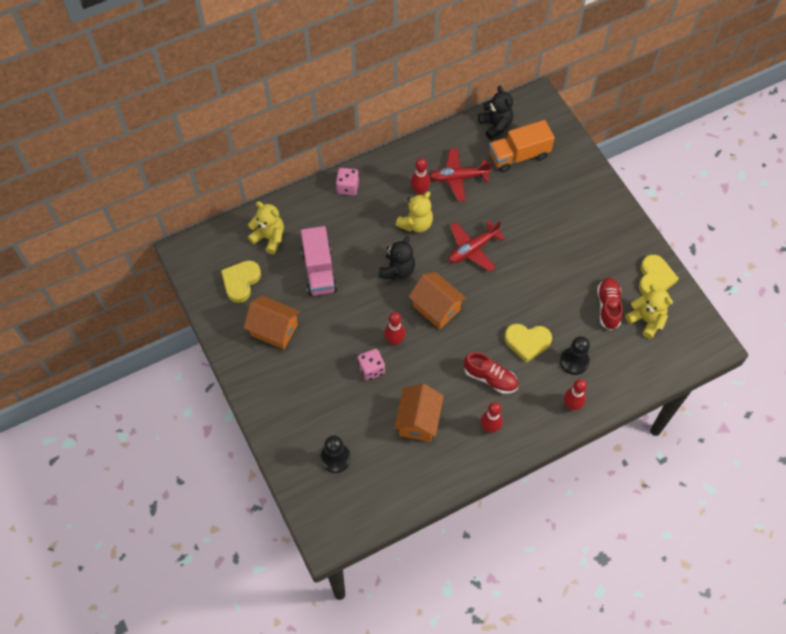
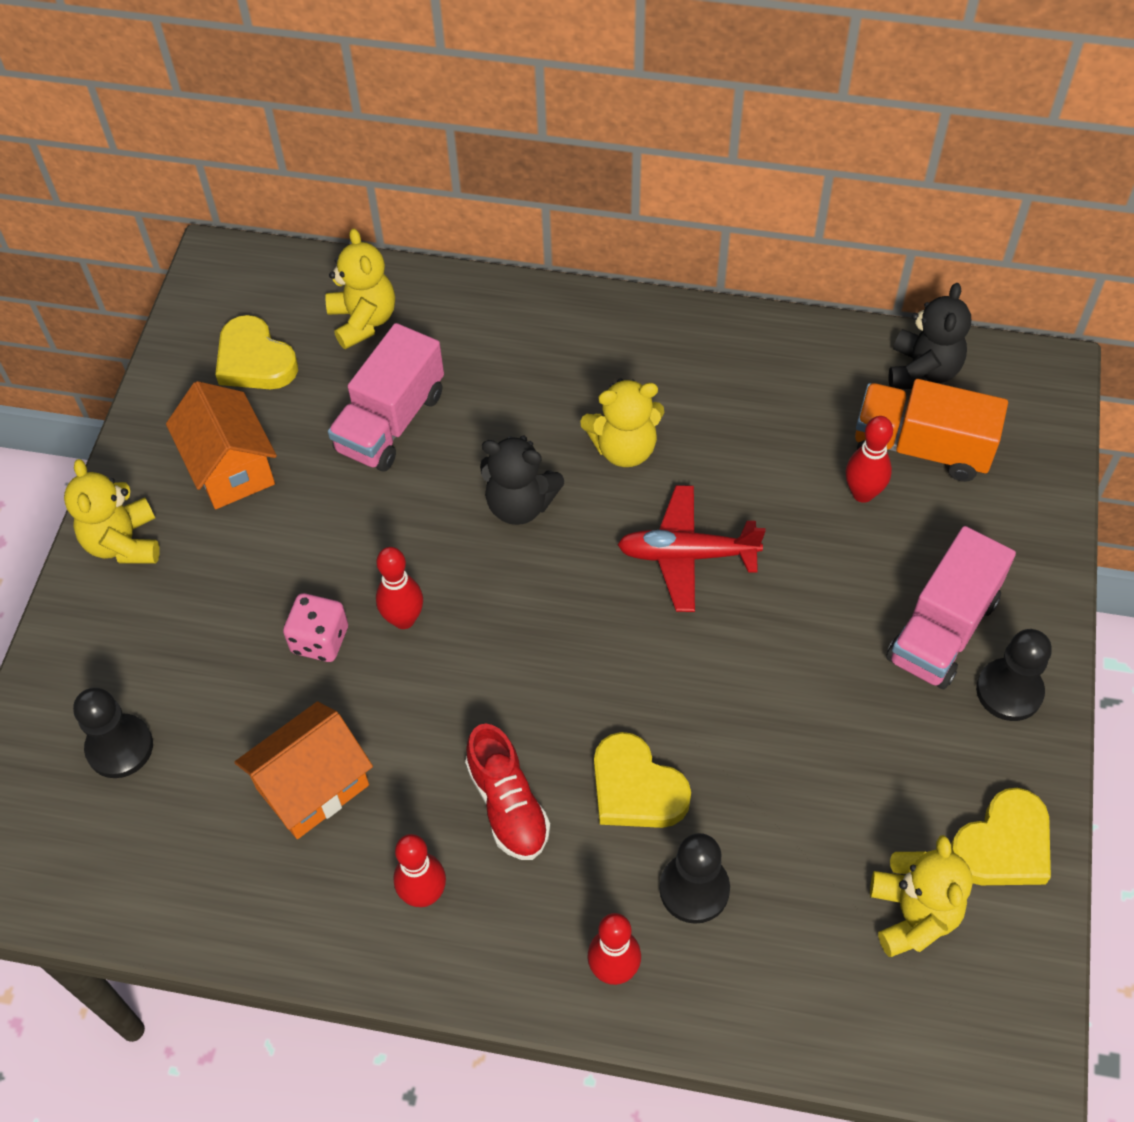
camera: 40 degrees right, 5 degrees down
(241, 282) = (255, 360): yellow heart -> yellow heart turned 105 degrees counterclockwise
(260, 386) = (124, 543): none -> yellow teddy bear
(347, 187) = (564, 319): pink dice -> none
(397, 270) = (520, 504): black teddy bear -> black teddy bear turned 45 degrees clockwise
(420, 191) = (682, 399): red bowling pin -> red bowling pin (862, 493)
(436, 308) = (527, 613): orange house -> none
(458, 178) = (772, 418): red plane -> none
(579, 218) = (942, 629): none -> pink truck
(608, 307) = (855, 834): red shoe -> none
(616, 225) = (1009, 691): none -> black pawn

